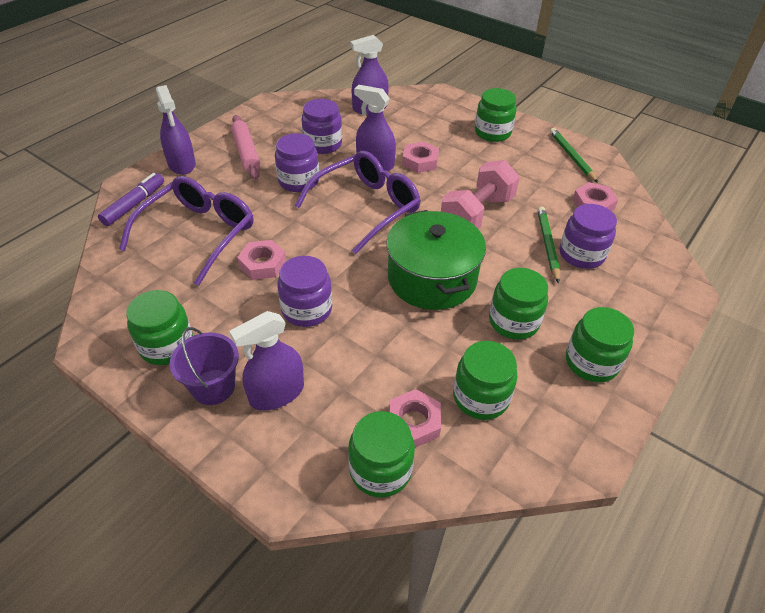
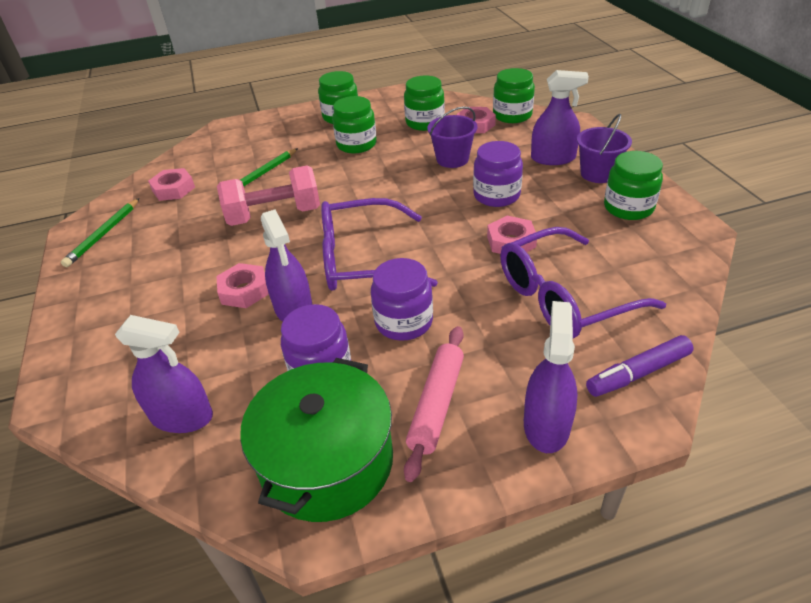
camera: 140 degrees left, 5 degrees down
(389, 342) = (452, 159): none -> purple bucket
(432, 278) = (377, 183): green pot -> green pot (327, 462)
(492, 132) = (115, 295): green jar -> none
(581, 254) = (249, 162): purple jar -> none

